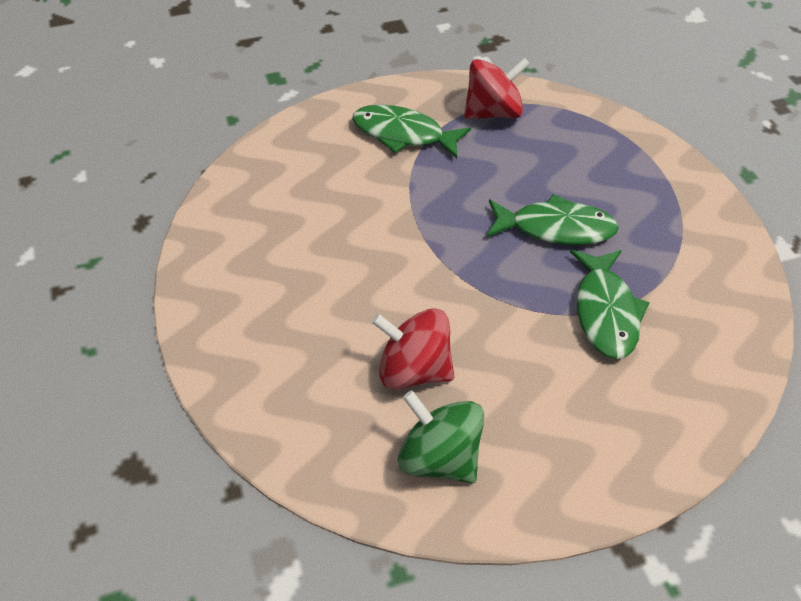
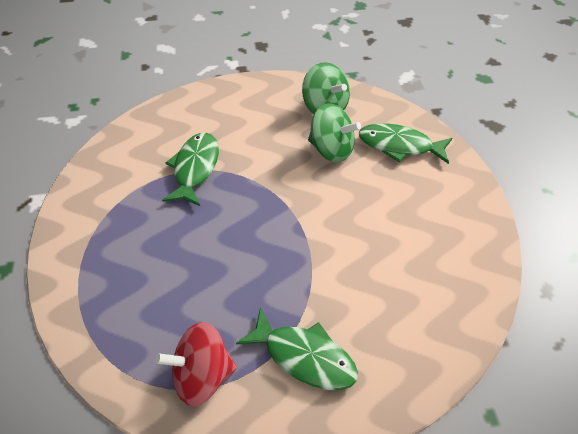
camera: 170 degrees left, 0 degrees up
(413, 370) = (331, 150): red spinning top -> green spinning top
(556, 228) = (199, 233): green fish -> green fish (399, 146)

